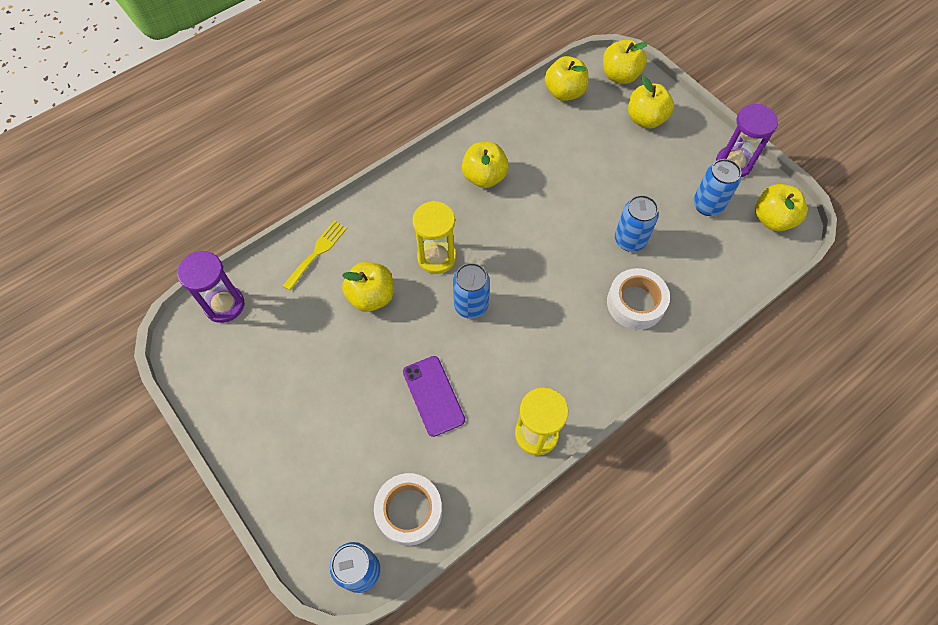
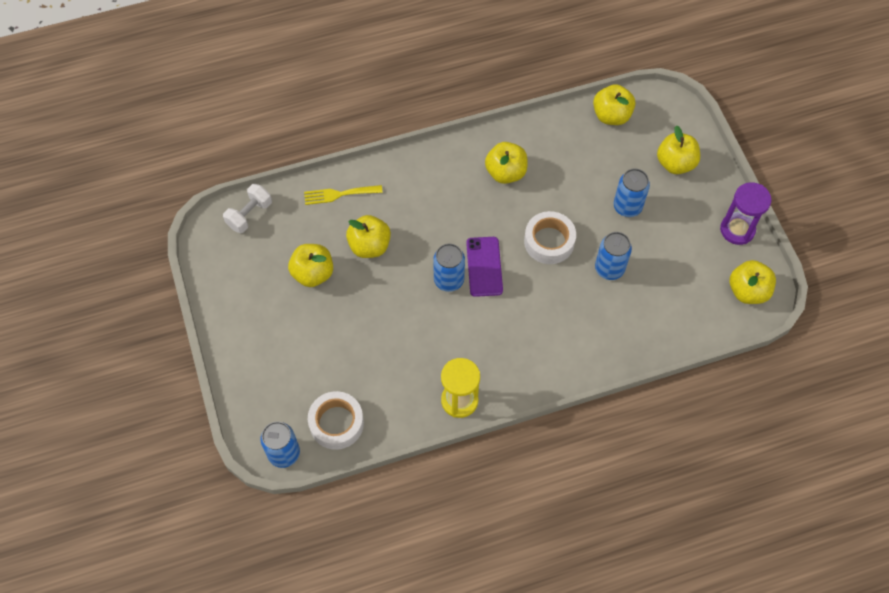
camera: 20 degrees right, 0 degrees up
(224, 305) = (249, 215): purple hourglass -> white dumbbell
(317, 252) = (339, 194): yellow fork -> yellow fork turned 150 degrees counterclockwise
(433, 395) = (389, 342): purple phone -> purple phone (484, 266)
(436, 257) = (436, 230): yellow hourglass -> none
(620, 76) = (671, 115): yellow apple -> yellow apple (313, 273)
(635, 303) = (589, 323): white tape -> white tape (549, 241)
(707, 205) = (694, 260): blue can -> blue can (627, 207)

